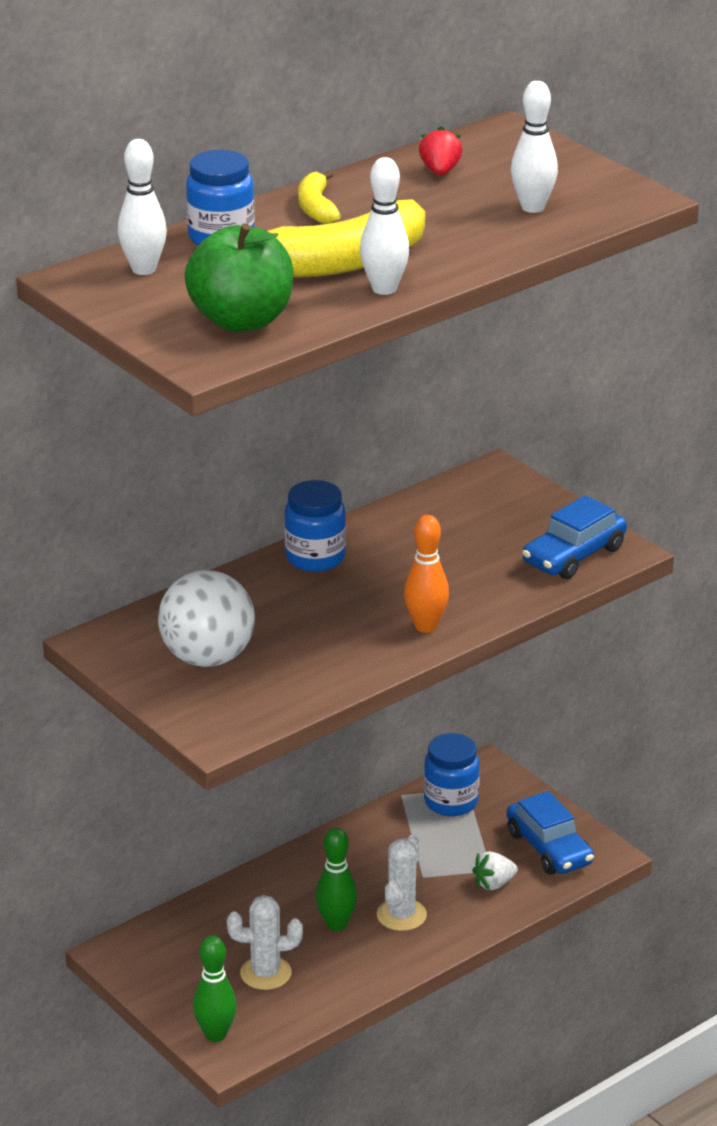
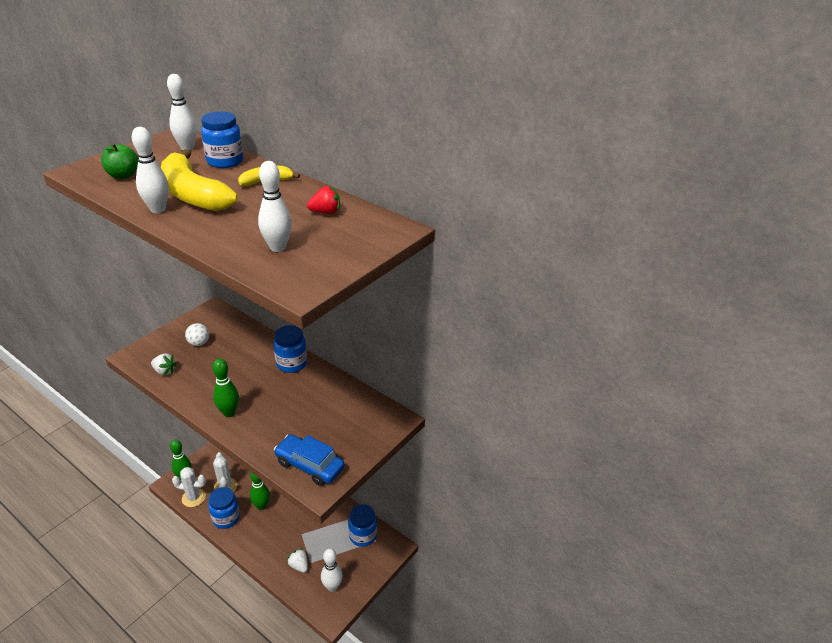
camera: 75 degrees right, 5 degrees up
(207, 658) = (199, 343): white ball -> white ball, size x0.50
(241, 320) = (123, 175): green apple -> green apple, size x0.59
(281, 696) = (164, 371): none -> white strawberry
(351, 974) = (226, 518): none -> blue jar
(401, 915) = (270, 530): white cactus -> white cactus (193, 497)
(425, 626) = (229, 412): orange bowling pin -> green bowling pin
(549, 848) = (332, 586): blue car -> white bowling pin

